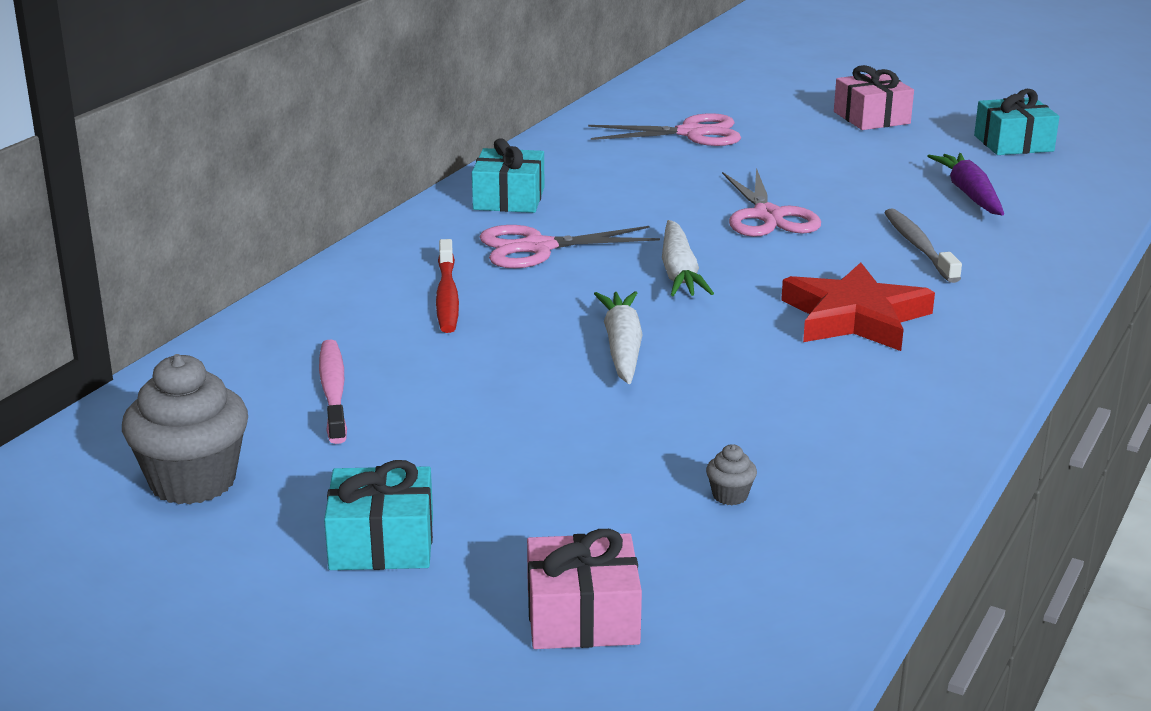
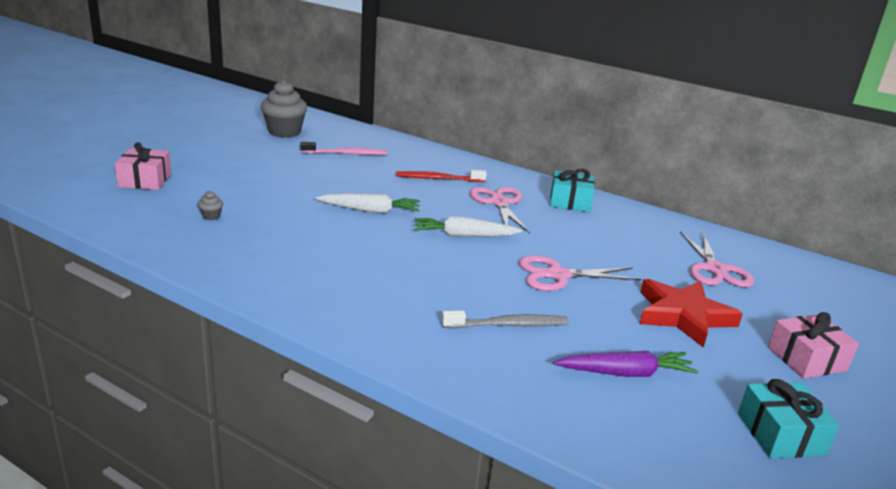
camera: 90 degrees right, 0 degrees up
(382, 543) = (222, 155): turquoise gift -> none
(855, 317) = (393, 279): red star -> red star (683, 316)

